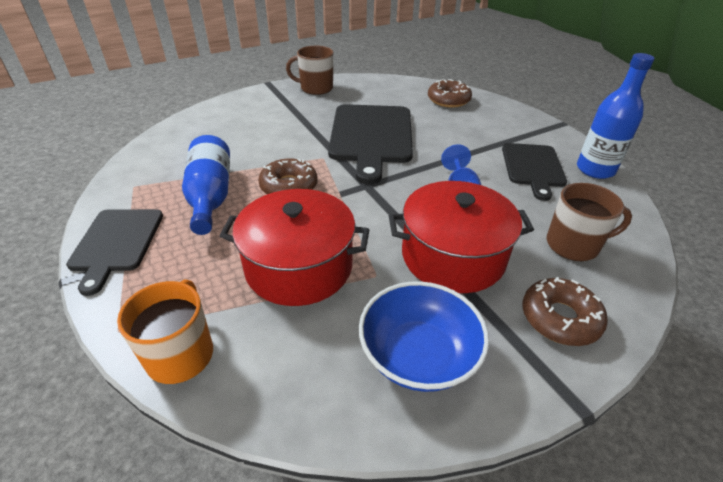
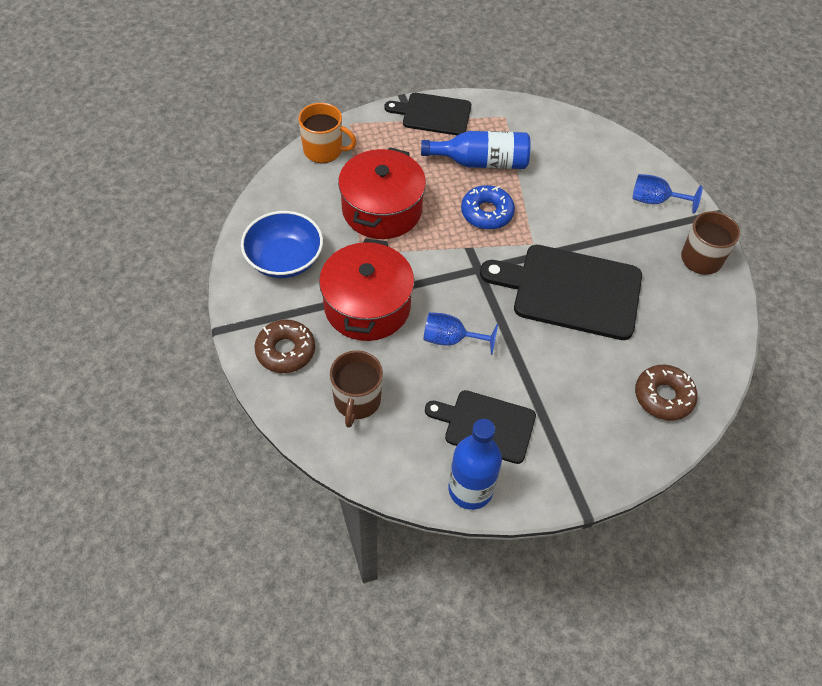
camera: 100 degrees right, 15 degrees up
(258, 104) = (655, 200): none -> blue goblet
(289, 186) = (487, 213): brown donut -> blue donut

